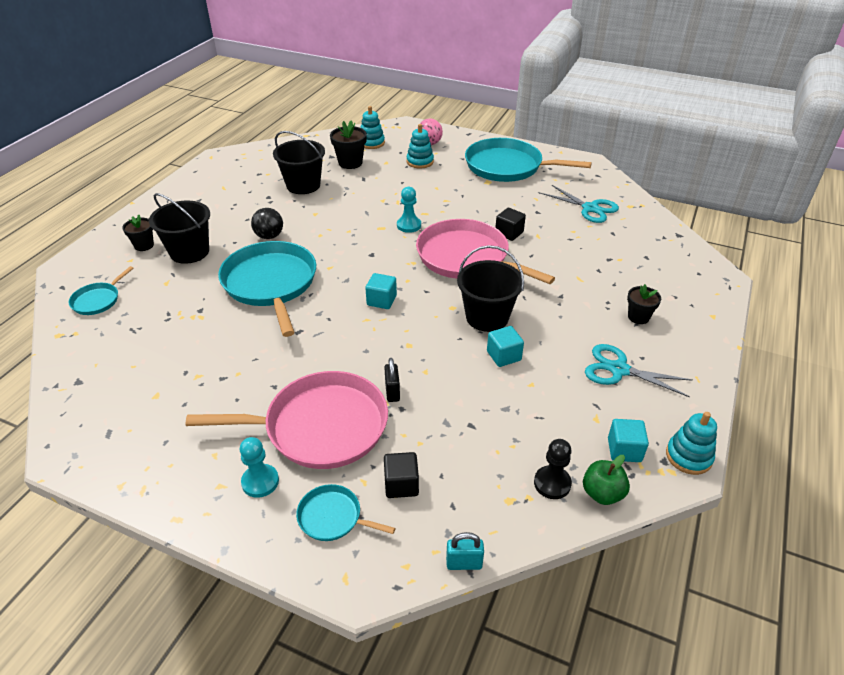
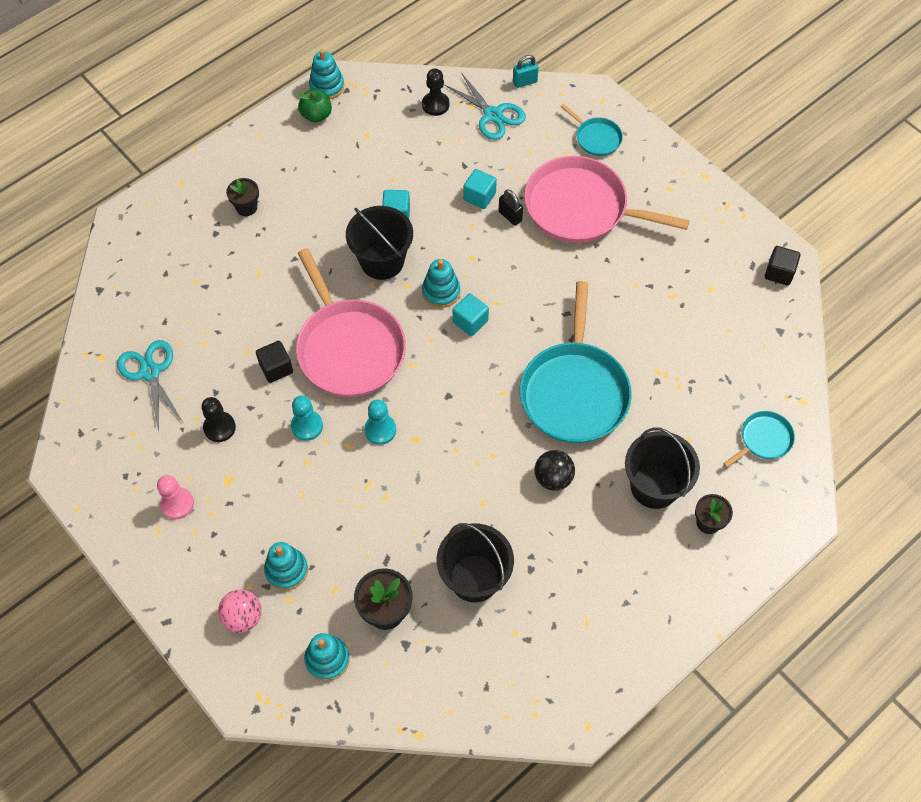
camera: 155 degrees left, 20 degrees up
(260, 482) = (640, 180): turquoise pawn -> turquoise pawn (307, 426)
(392, 392) = (510, 216): black padlock -> black padlock turned 60 degrees counterclockwise
(401, 484) = (540, 142): black cube -> black cube (779, 273)
(420, 312) = (441, 292): none -> turquoise stacking toy
(464, 563) = (525, 82): turquoise padlock -> turquoise padlock turned 45 degrees counterclockwise
(507, 166) = (177, 504): turquoise pan -> pink pawn
(516, 198) = (219, 427): none -> black pawn
(602, 493) = (407, 87): green apple -> green apple (316, 115)
(619, 369) = (312, 166): turquoise scissors -> turquoise scissors (493, 115)
(624, 450) = (367, 107): turquoise cube -> turquoise cube (479, 196)

